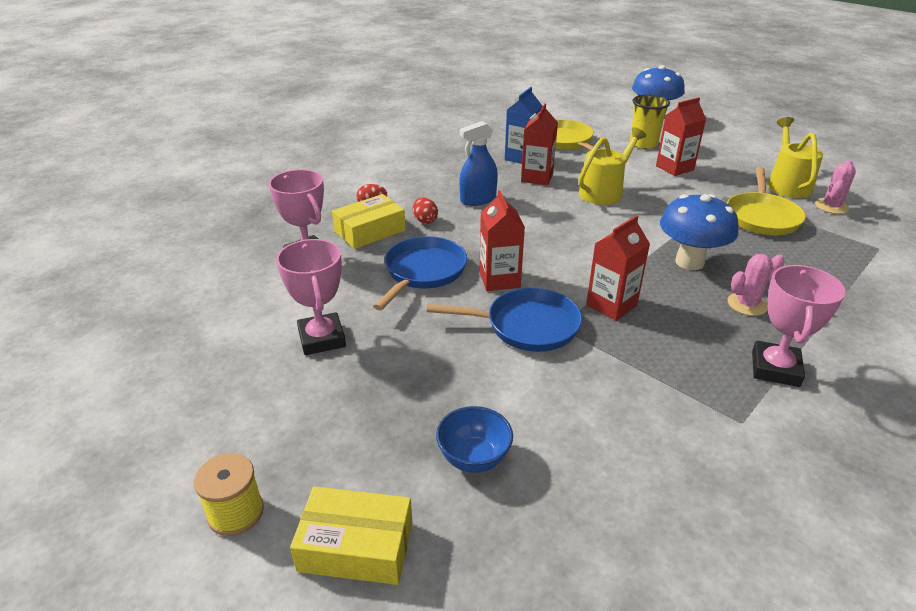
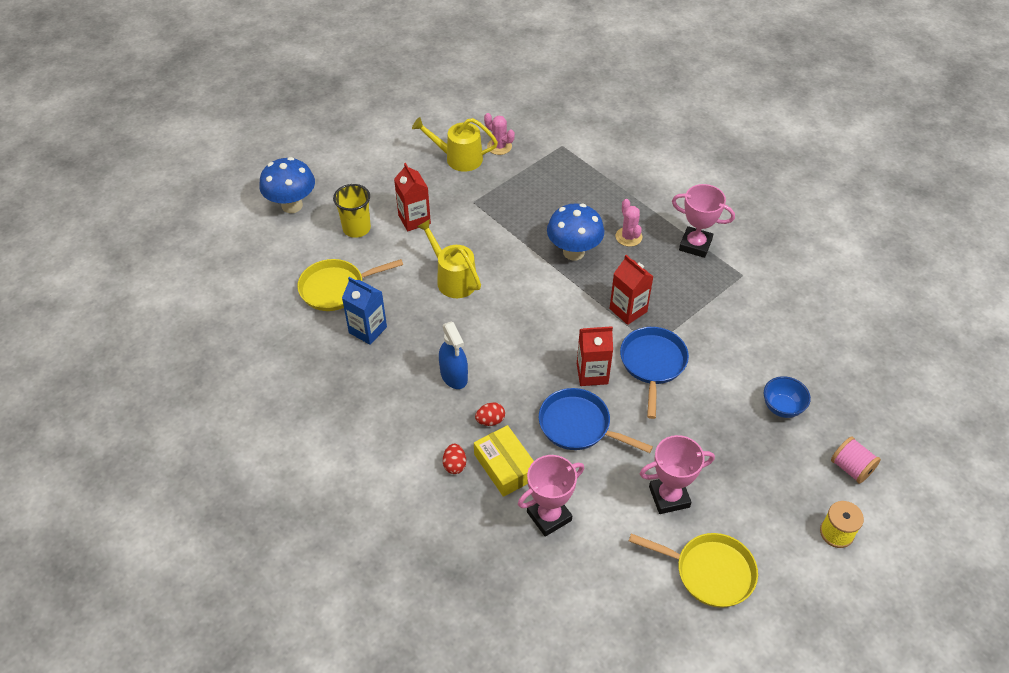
camera: 85 degrees left, 15 degrees up
(356, 546) = (851, 468): yellow box -> pink spool
(537, 177) = (416, 324): red carton -> none
(762, 217) = (510, 191): yellow pan -> yellow pan (709, 572)

